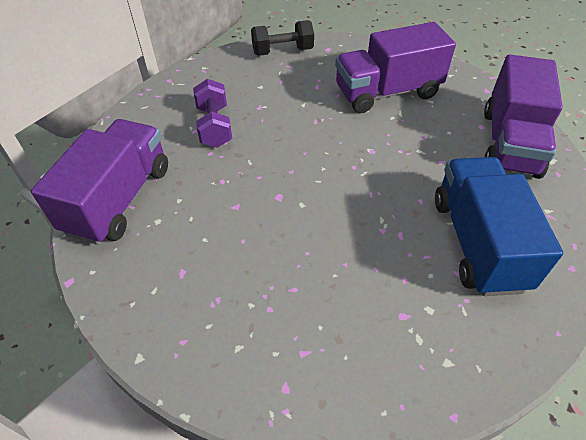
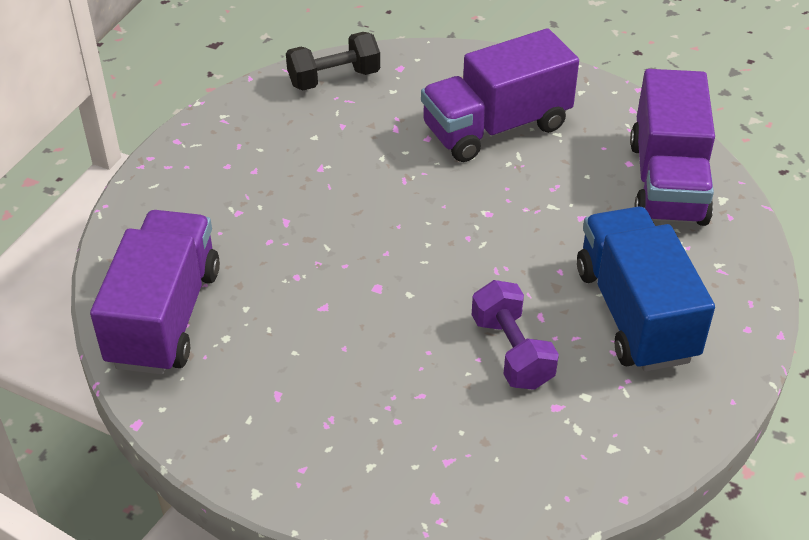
camera: 10 degrees left, 5 degrees down
(214, 126) = (265, 203): purple dumbbell -> purple dumbbell (511, 352)

